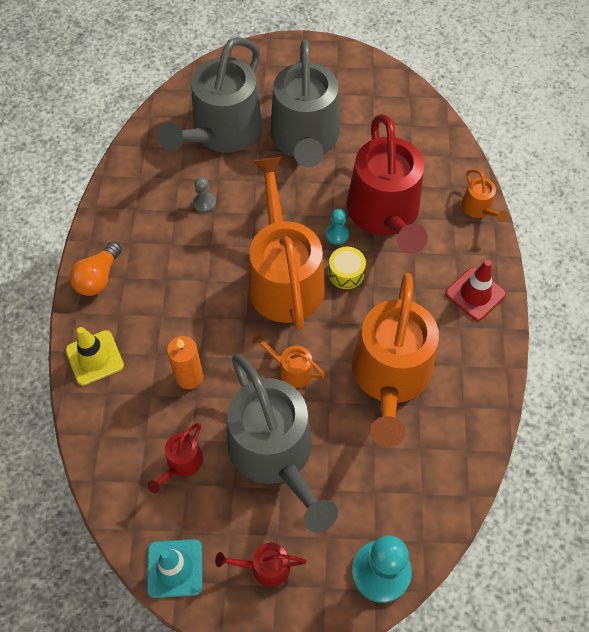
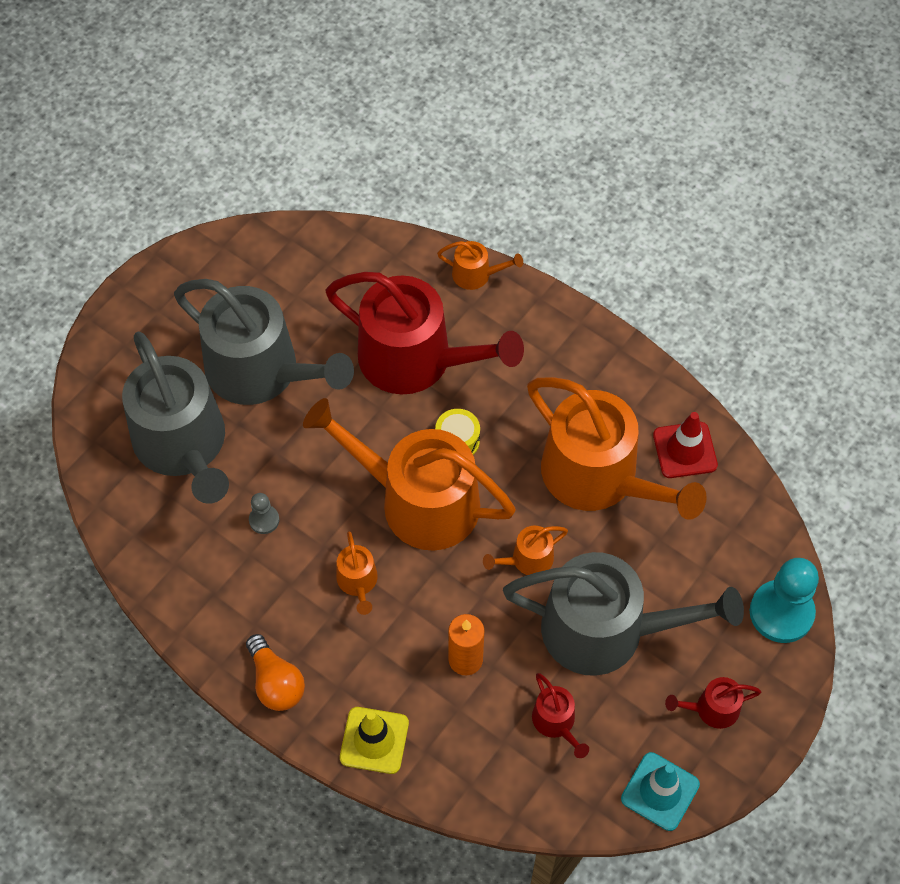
camera: 55 degrees left, 0 degrees up
(200, 280) = (358, 582): none -> orange watering can
(265, 567) = (712, 709): red watering can -> red watering can turned 45 degrees clockwise
(337, 234) = (405, 419): turquoise pawn -> none
(475, 294) = (567, 345): red traffic cone -> red traffic cone (685, 450)

